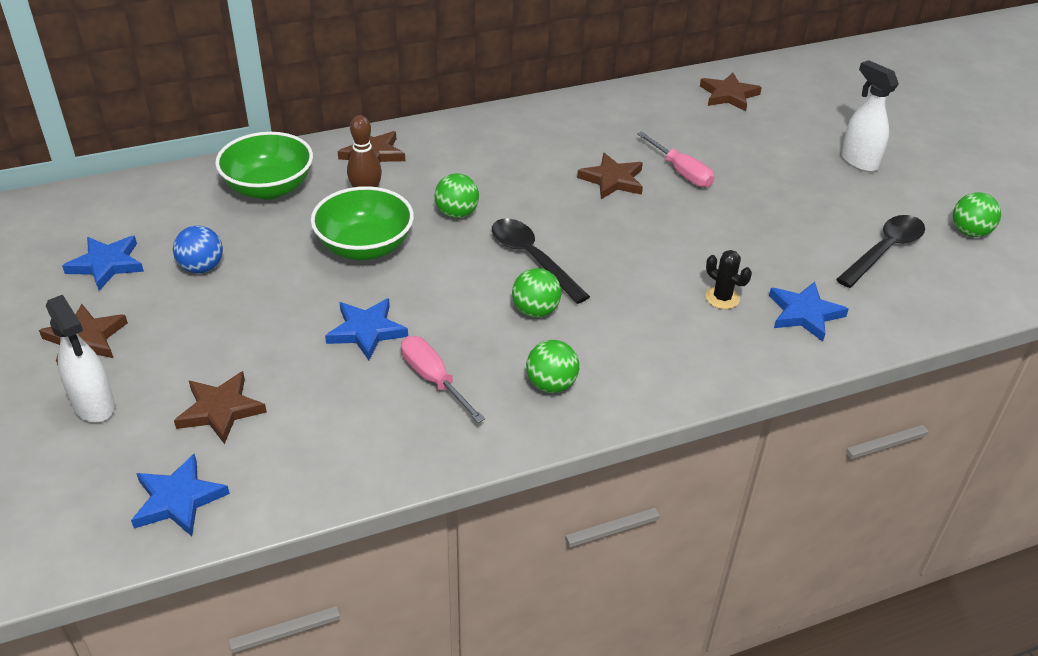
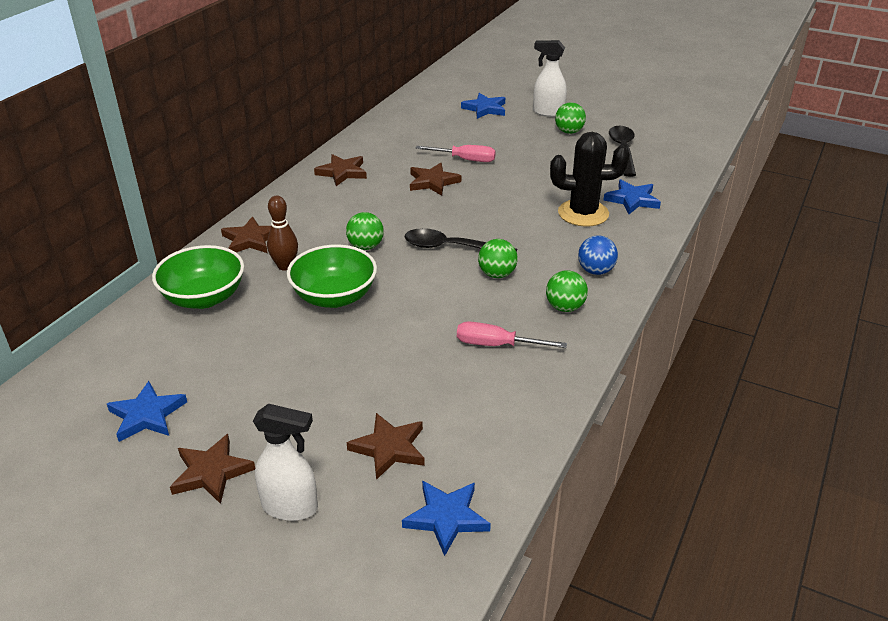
camera: 40 degrees left, 5 degrees down
(202, 267) = (232, 373): blue ball -> blue ball (595, 271)
(366, 331) = (413, 343): blue star -> blue star (485, 109)
(722, 298) = (583, 213): black cactus -> black cactus, size x2.02
(728, 95) = (430, 107): brown star -> brown star (342, 172)
(969, 232) = (646, 123): green ball -> green ball (569, 132)

